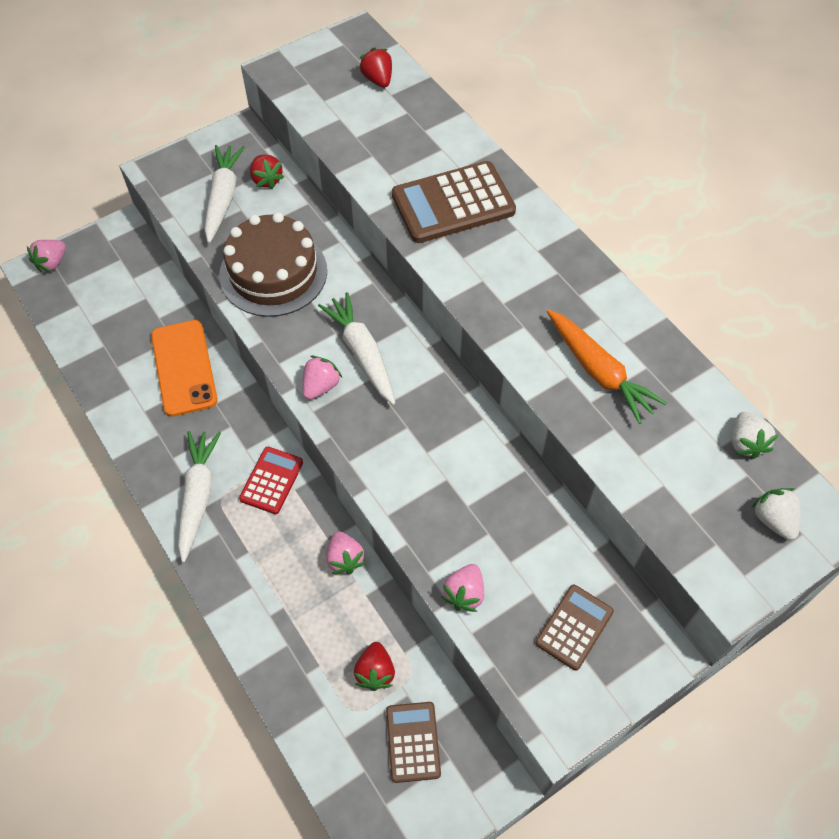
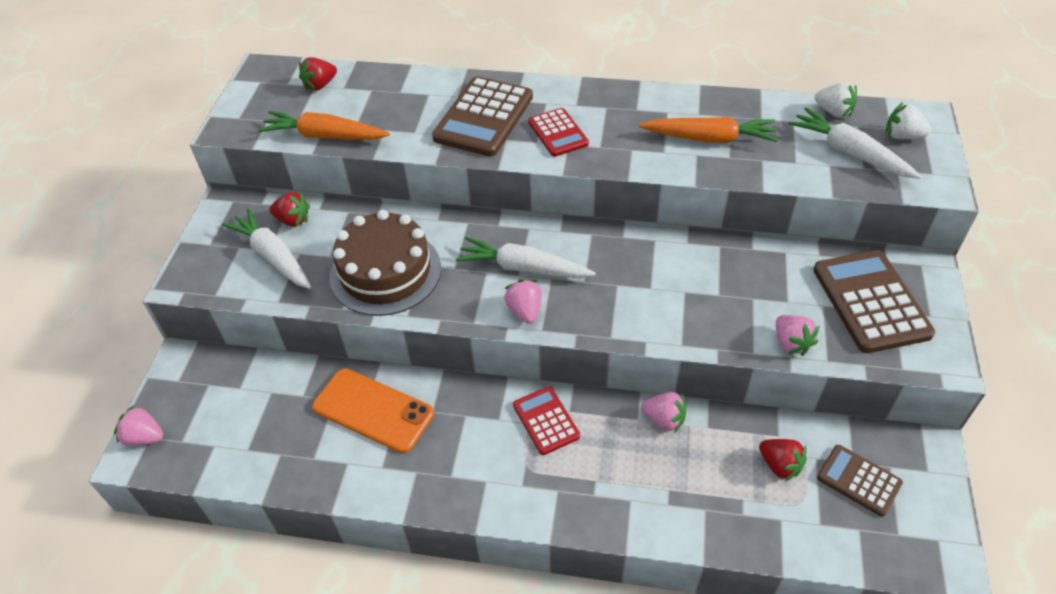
camera: 45 degrees left, 10 degrees down
(52, 263) = (144, 437): pink strawberry -> pink strawberry turned 120 degrees clockwise
(198, 496) = (507, 481): white carrot -> white carrot (850, 153)
(327, 128) = (325, 136): none -> orange carrot
(378, 80) = (320, 85): red strawberry -> red strawberry turned 60 degrees counterclockwise
(488, 264) = (558, 133): none -> red calculator
(574, 627) = (870, 302): brown calculator -> brown calculator, size x1.72

